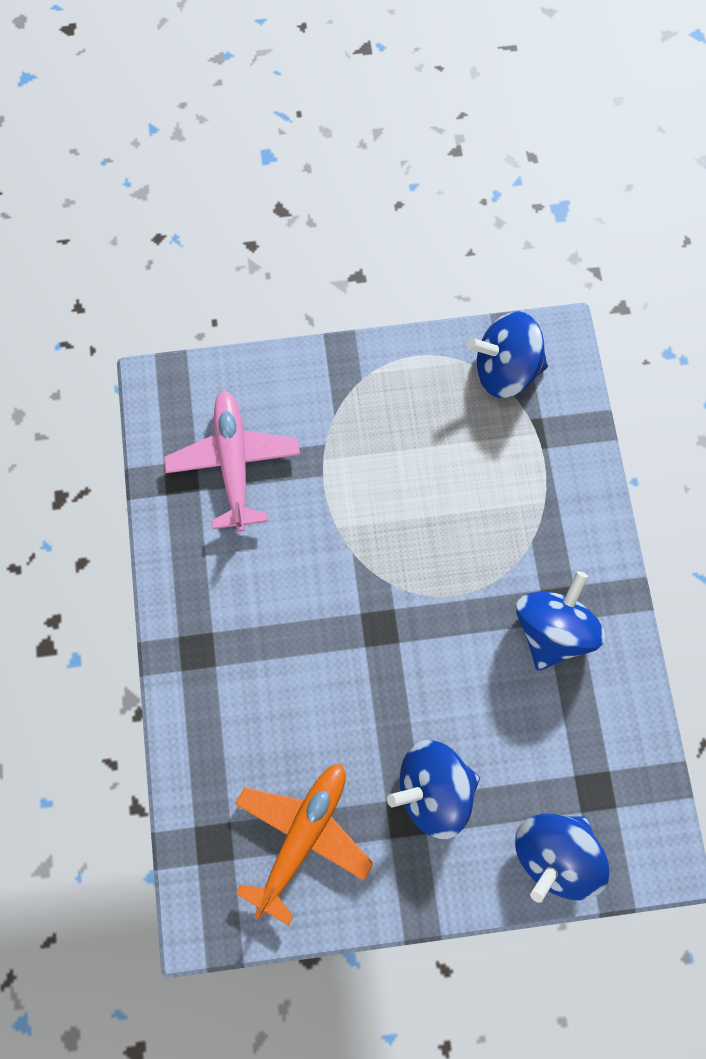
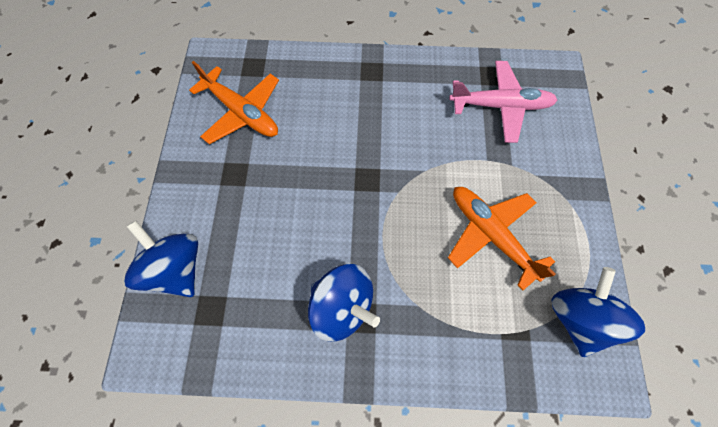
camera: 100 degrees right, 5 degrees down
(426, 465) = (491, 234): none -> orange plane
(433, 788) = (247, 194): blue spinning top -> none

